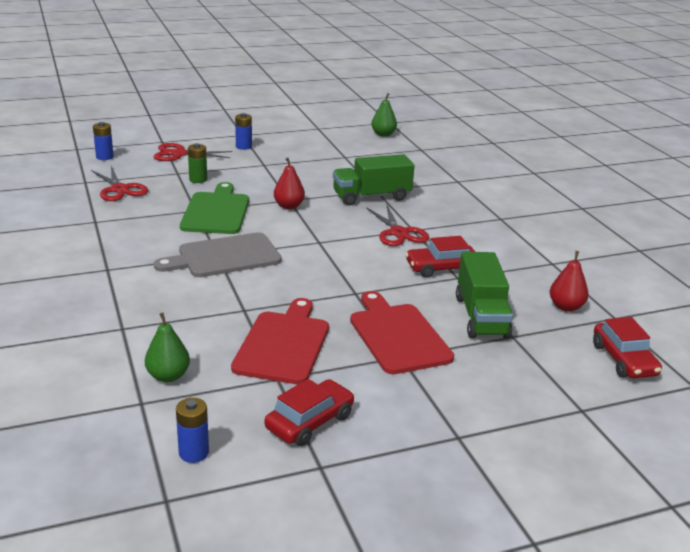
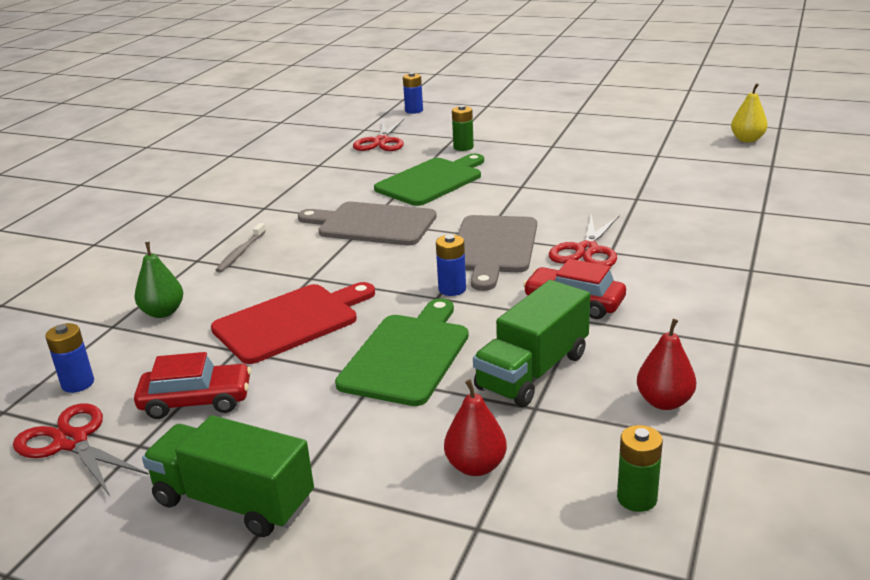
camera: 45 degrees right, 0 degrees up
(152, 310) = (240, 253): none -> grey toothbrush
(179, 154) = (484, 120): red scissors -> red scissors (71, 442)
(243, 146) = (559, 124): blue battery -> blue battery (452, 289)
(289, 206) = (510, 192): red pear -> red pear (476, 466)
(339, 248) = (493, 247): none -> grey cutting board
(371, 197) = (618, 204): green truck -> green truck (234, 501)
(383, 134) = (747, 139): green pear -> yellow pear
(397, 336) = (407, 355): red cutting board -> green cutting board
(624, 360) = (637, 498): red car -> green battery

